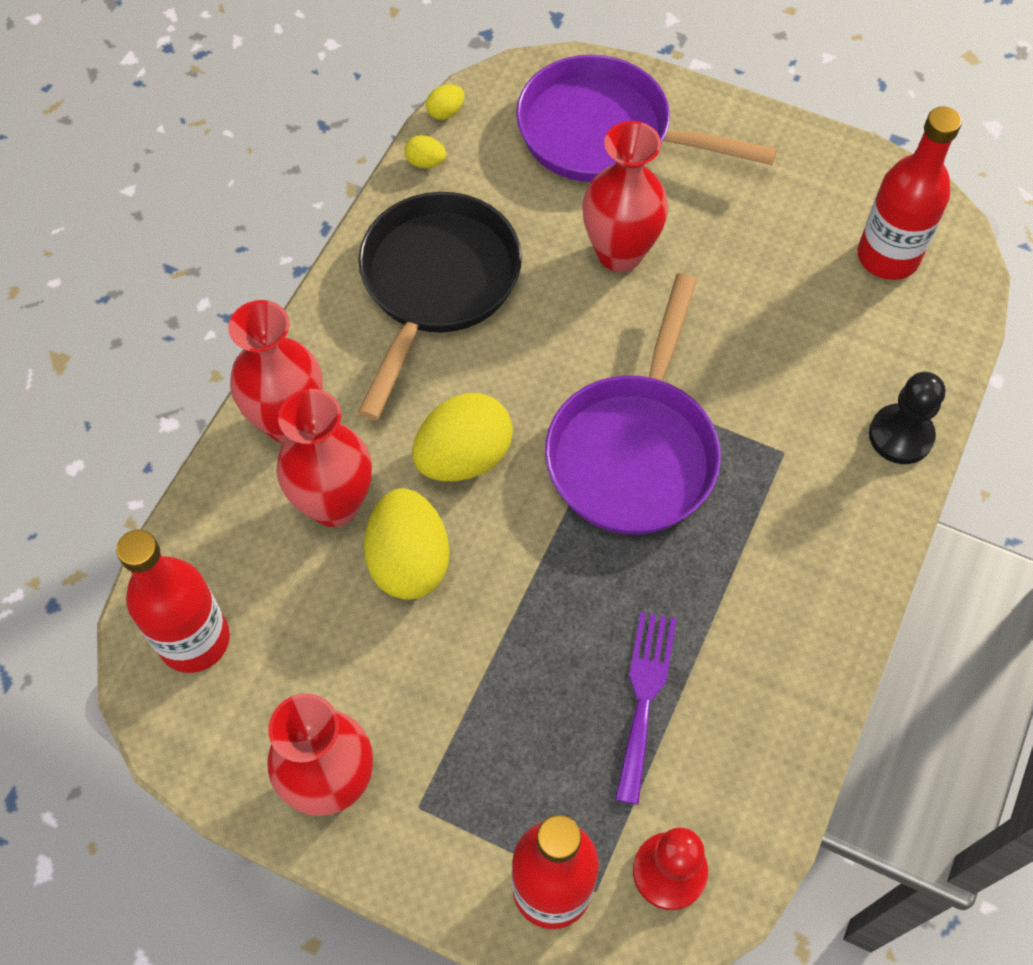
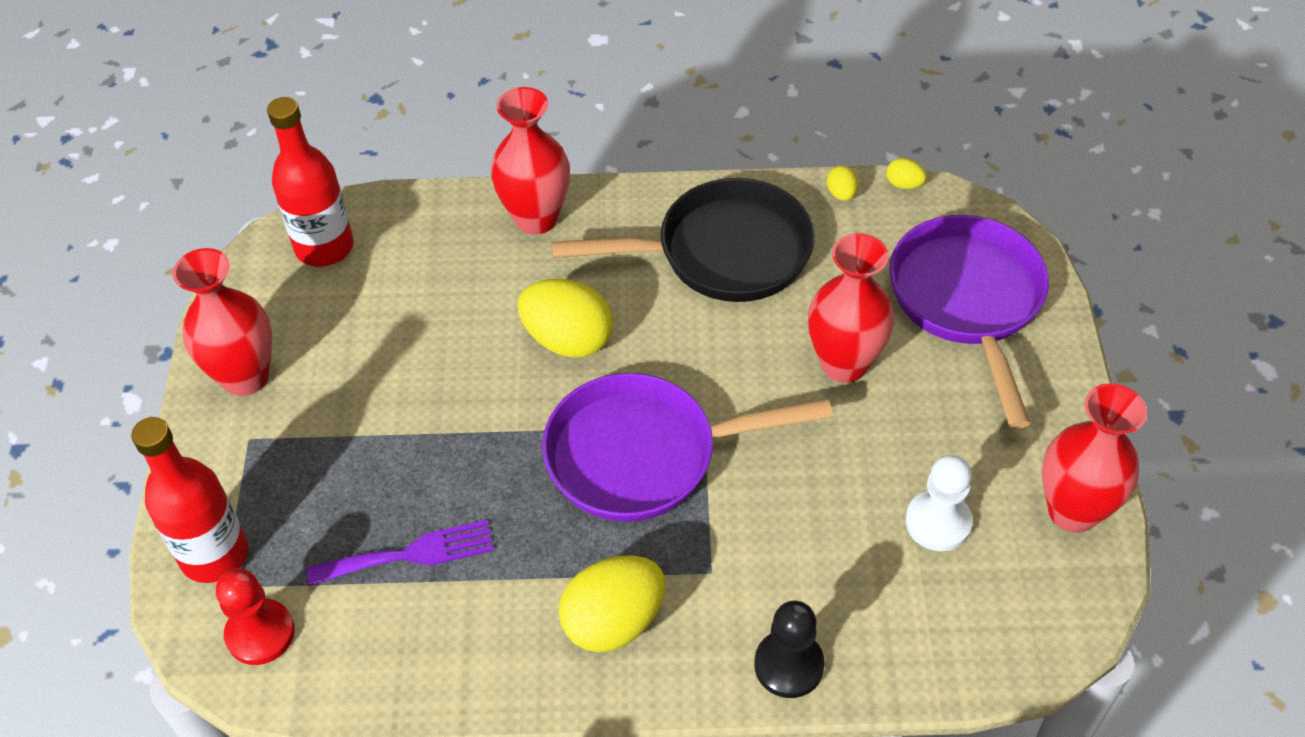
camera: 65 degrees right, 10 degrees down
(334, 504) = (479, 277): red vase -> red vase (1073, 511)
(409, 561) = (454, 344): yellow egg -> yellow egg (613, 621)
(815, 267) = (938, 522): none -> white pawn
(887, 257) = (995, 581): red bottle -> none

